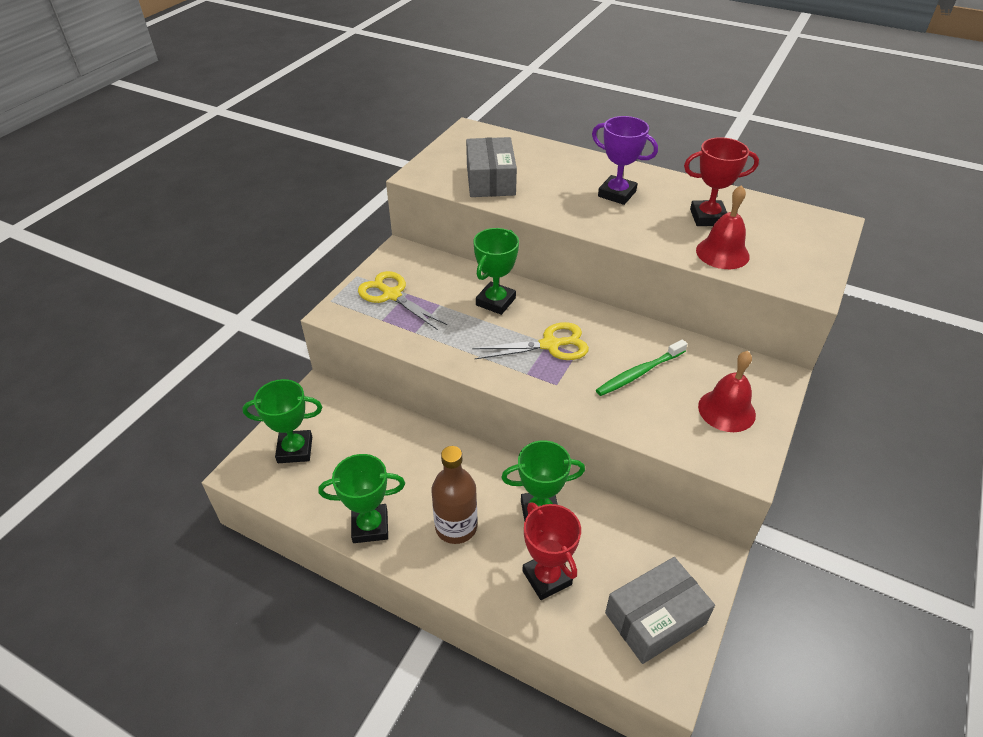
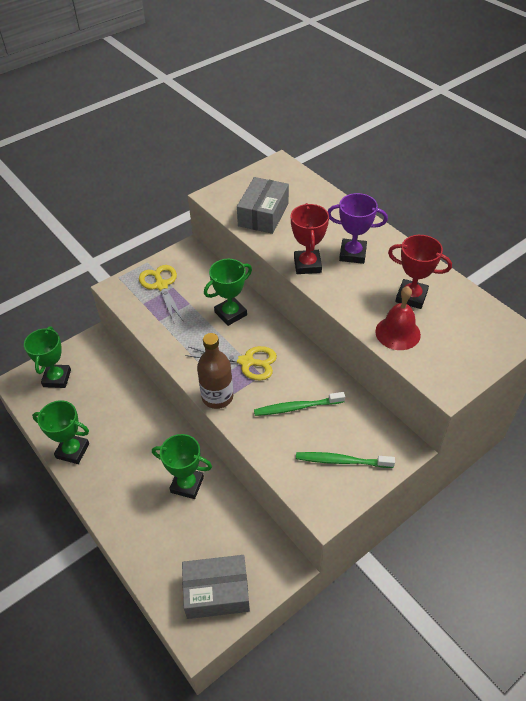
camera: 25 degrees right, 5 degrees up
(295, 450) = (57, 378): green trophy -> green trophy turned 75 degrees clockwise
(456, 527) = (125, 473): brown bottle -> brown bottle (217, 397)
(547, 577) = (162, 532): red trophy -> red trophy (307, 265)
(617, 194) = (352, 254): purple trophy -> purple trophy turned 45 degrees counterclockwise
(726, 410) = (342, 461): red bell -> green toothbrush

